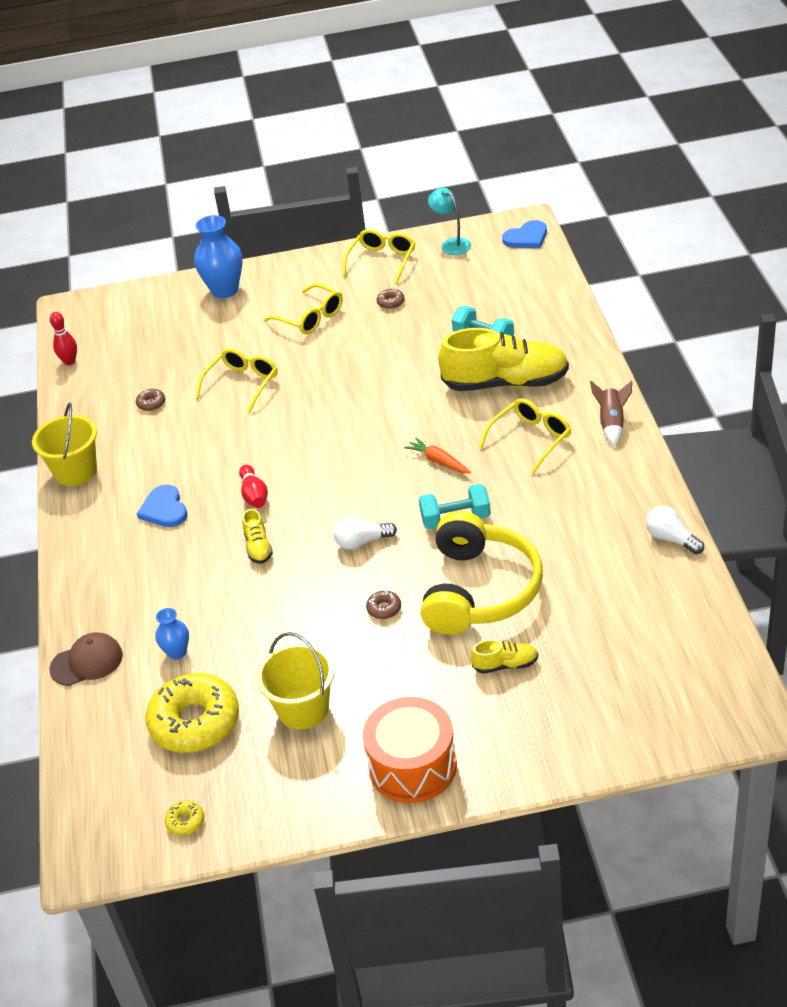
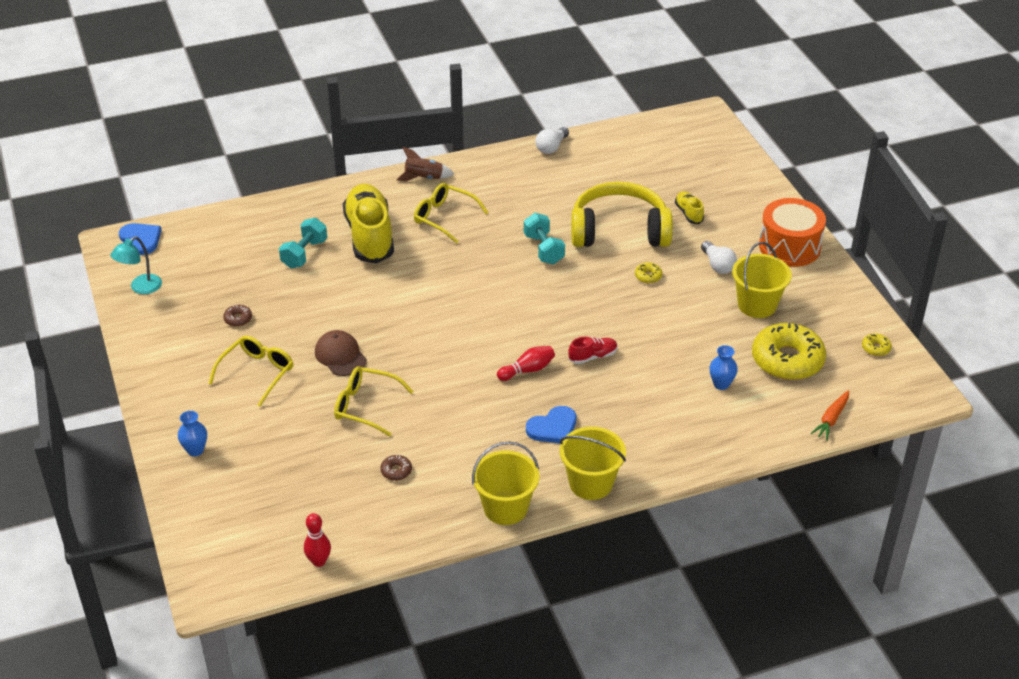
camera: 105 degrees left, 0 degrees up
(79, 531) = (591, 483): none -> yellow bucket
(87, 662) = (746, 438): brown cap -> brown cap (340, 356)
(225, 290) = (195, 450): blue vase -> blue vase, size x0.54
(258, 547) = (593, 356): yellow shoe -> red shoe
(362, 542) = (577, 297): white light bulb -> white light bulb (717, 265)
(382, 261) = (162, 333): yellow glasses -> none
(384, 608) = (648, 276): brown donut -> yellow donut
(438, 461) = (475, 265): orange carrot -> orange carrot (831, 419)

